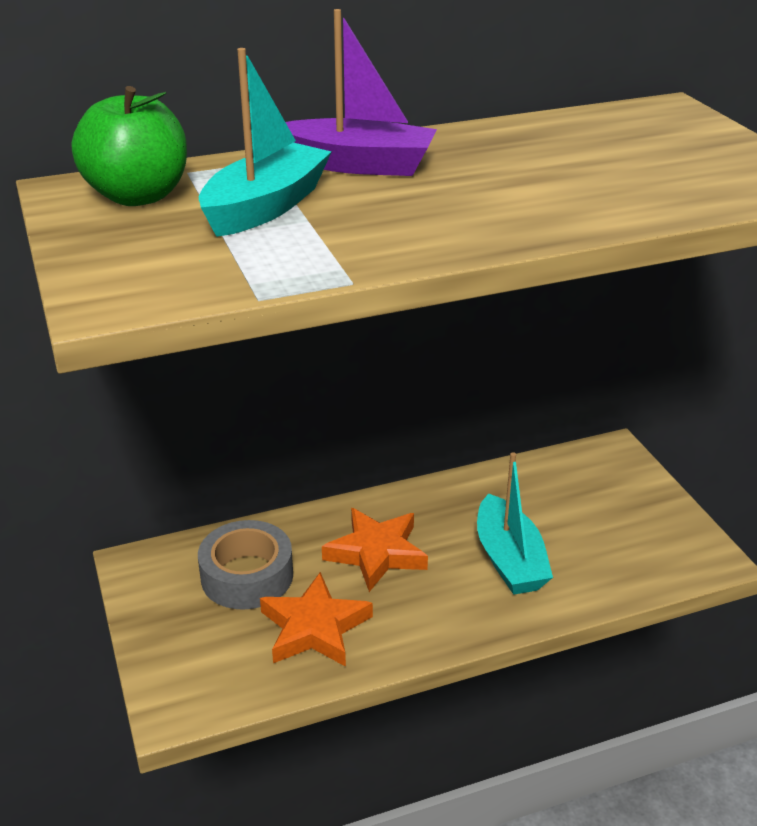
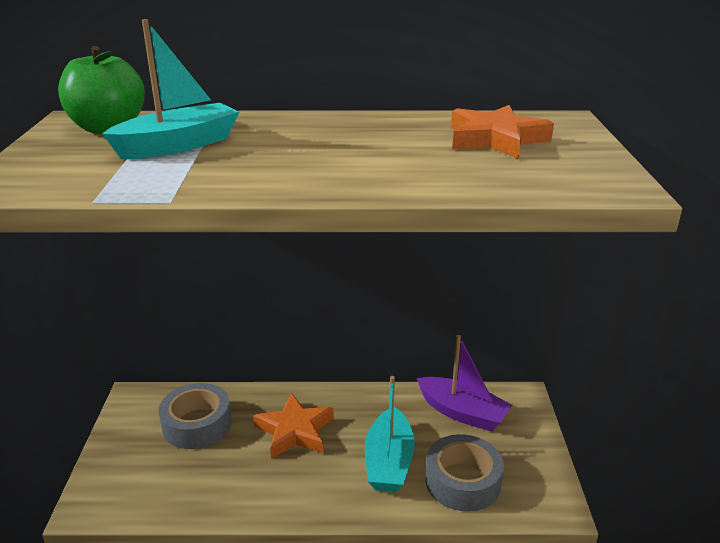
camera: 20 degrees right, 5 degrees down
(314, 628) = (216, 474): orange star -> orange star (495, 139)
(359, 165) = (277, 128): purple boat -> purple boat (462, 413)
(602, 559) = (462, 481): none -> grey tape

